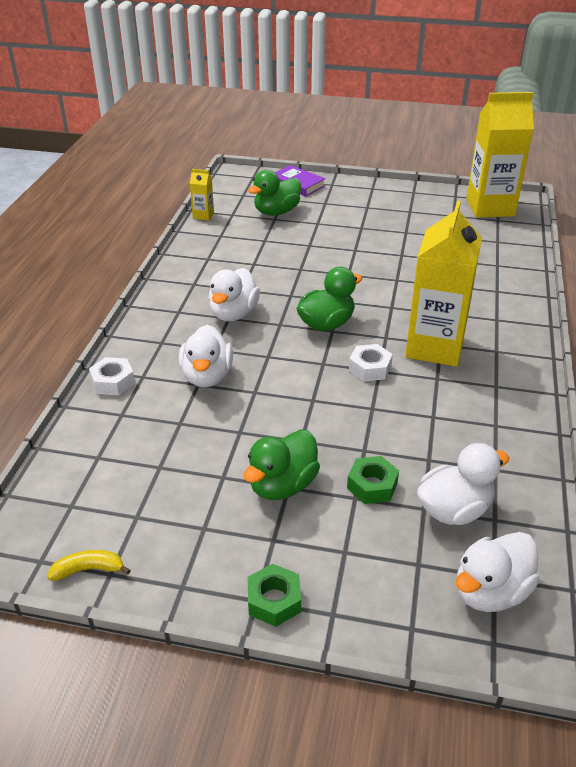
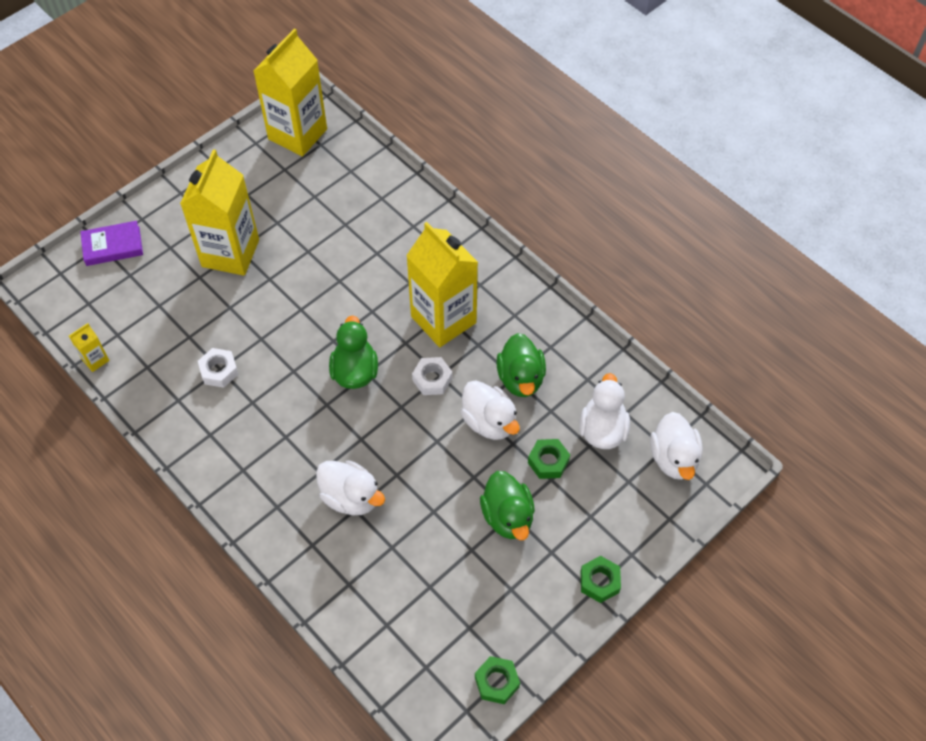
camera: 55 degrees left, 20 degrees up
(89, 569) = (497, 682): yellow banana -> green nut
(113, 382) = (301, 570): white nut -> white nut (219, 371)
(233, 314) = (283, 429): white duck -> white duck (489, 422)
(276, 212) = (148, 296): green duck -> green duck (520, 378)
(353, 226) = (230, 253): none -> yellow carton

